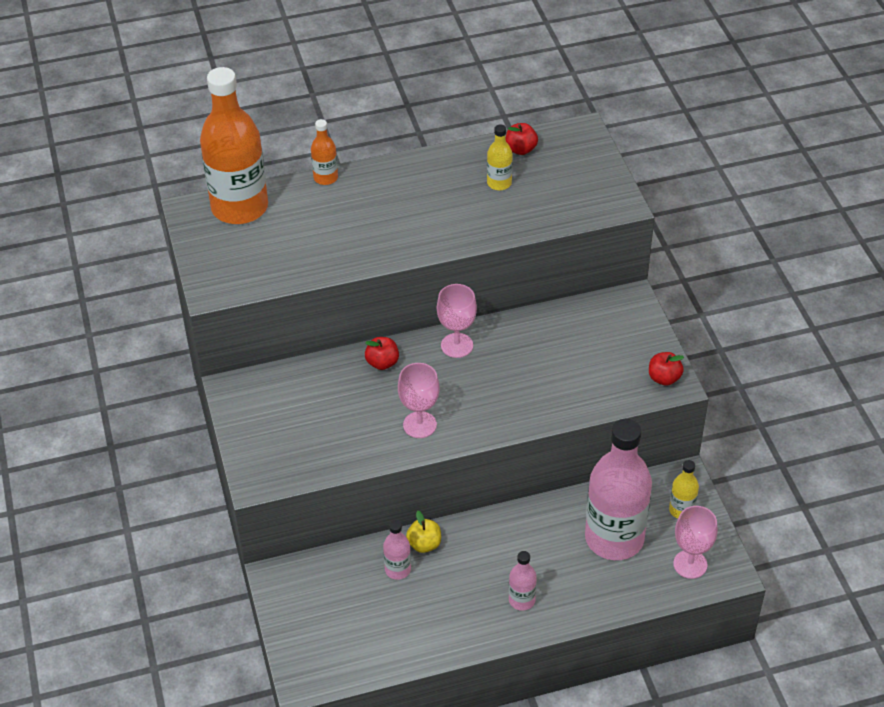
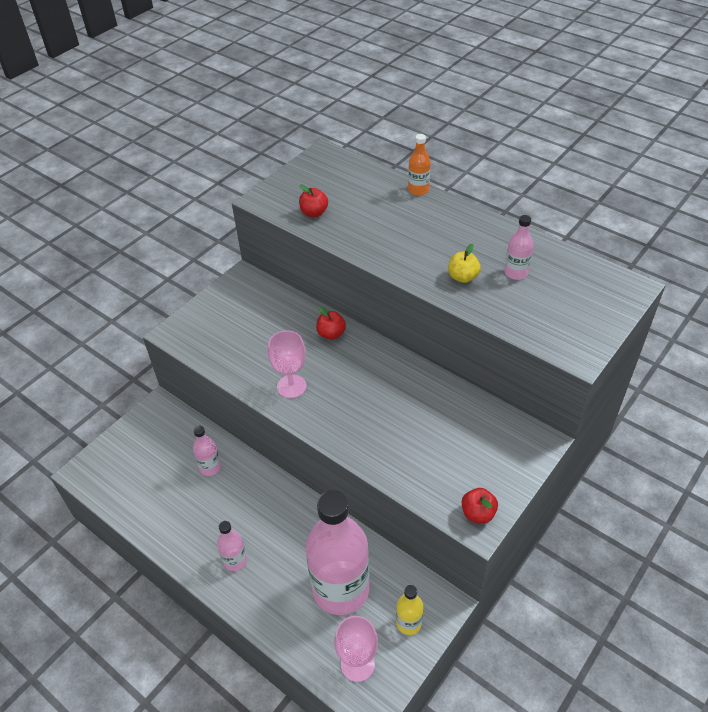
camera: 55 degrees right, 0 degrees up
(239, 207) = (348, 170): orange bottle -> none
(424, 544) = (243, 469): yellow apple -> yellow apple (462, 277)
(457, 345) = (385, 363): pink goblet -> none
(499, 183) = (516, 273): yellow bottle -> pink bottle
(521, 149) = (566, 265): red apple -> red apple (314, 213)

